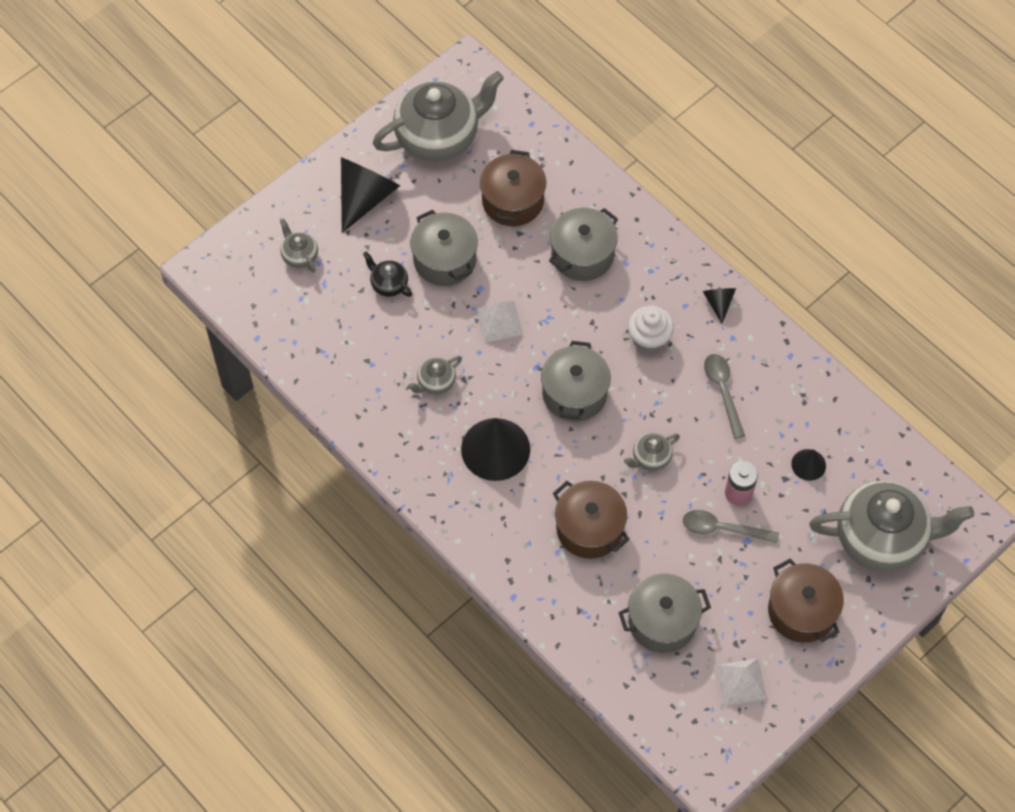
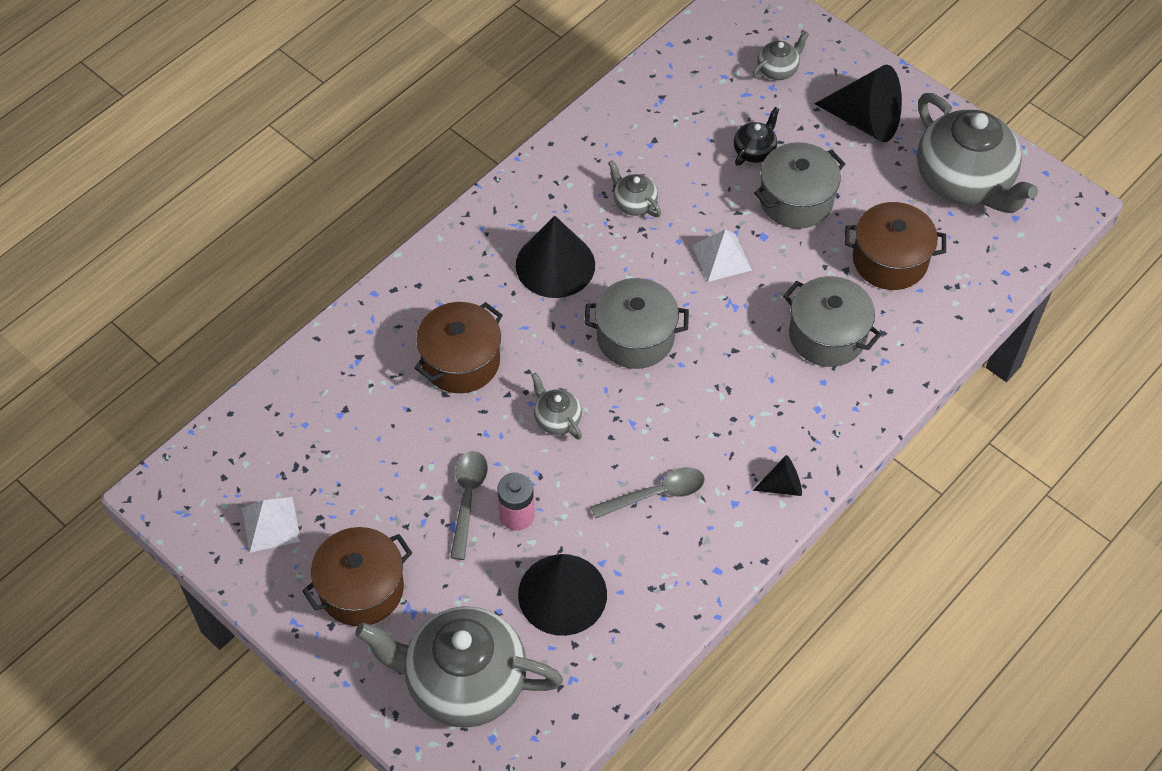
camera: 85 degrees right, 5 degrees down
(649, 339) = (719, 411): white cupcake -> none
(662, 621) = (346, 439): grey pot -> none
(808, 464) = (562, 594): black cone -> black cone, size x2.00
(882, 538) = (463, 682): grey teapot -> grey teapot turned 105 degrees clockwise

